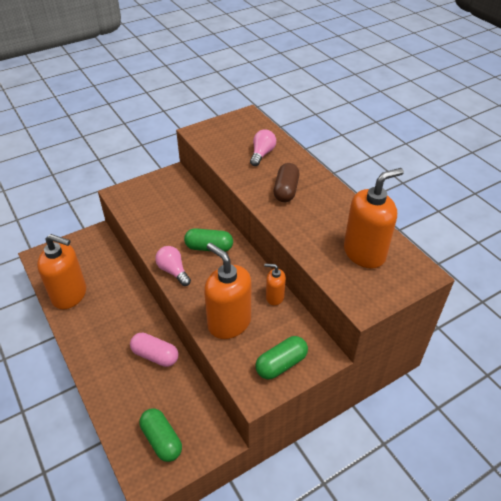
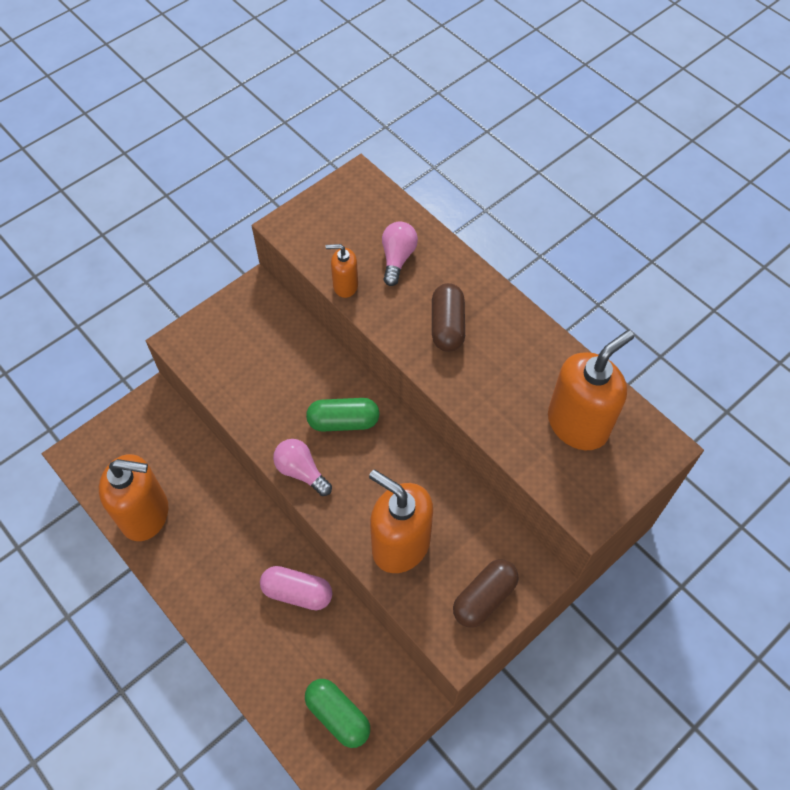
camera: 10 degrees left, 15 degrees up
(274, 297) = (455, 492): orange soap dispenser -> orange soap dispenser (345, 286)
(281, 364) = (484, 598): green capsule -> brown capsule

